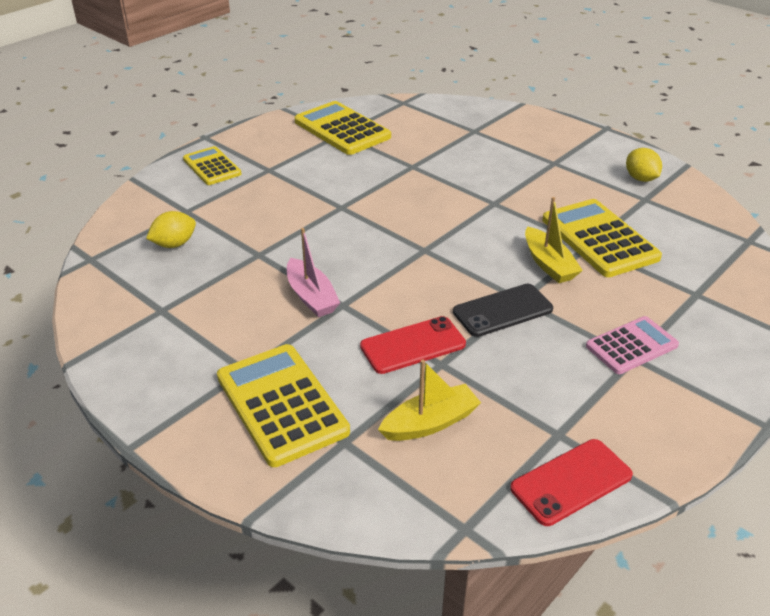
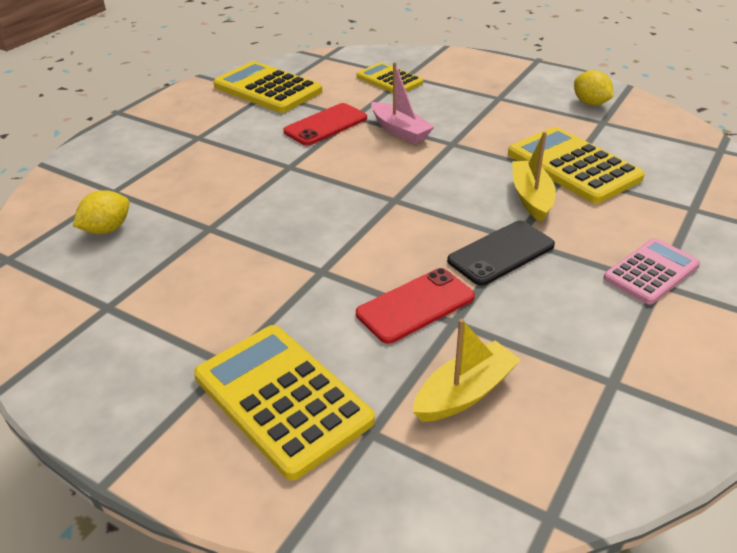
camera: 10 degrees left, 0 degrees up
(212, 167) = (132, 141): yellow calculator -> yellow calculator (389, 80)
(311, 296) = (283, 267): pink boat -> pink boat (400, 131)
(548, 264) = (531, 198): yellow boat -> yellow boat turned 150 degrees counterclockwise
(571, 482) = (649, 437): red phone -> red phone (326, 125)

